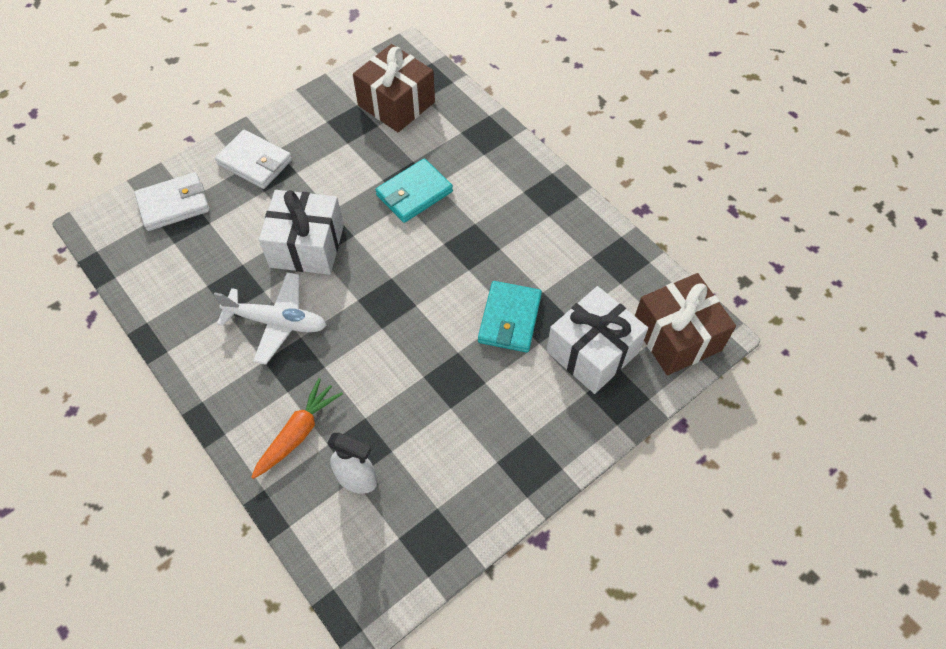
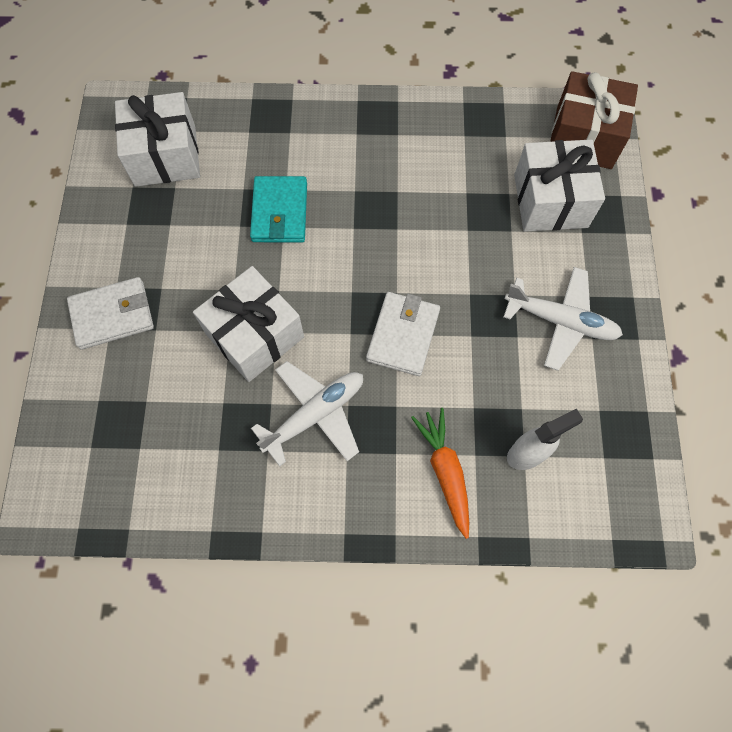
camera: 50 degrees left, 10 degrees up
(174, 204) = (91, 419): white wallet -> white wallet (403, 335)
(396, 104) = (165, 156): brown gift -> white gift
(491, 429) = (561, 321): none -> white plane
(509, 319) = (471, 234): turquoise wallet -> none

